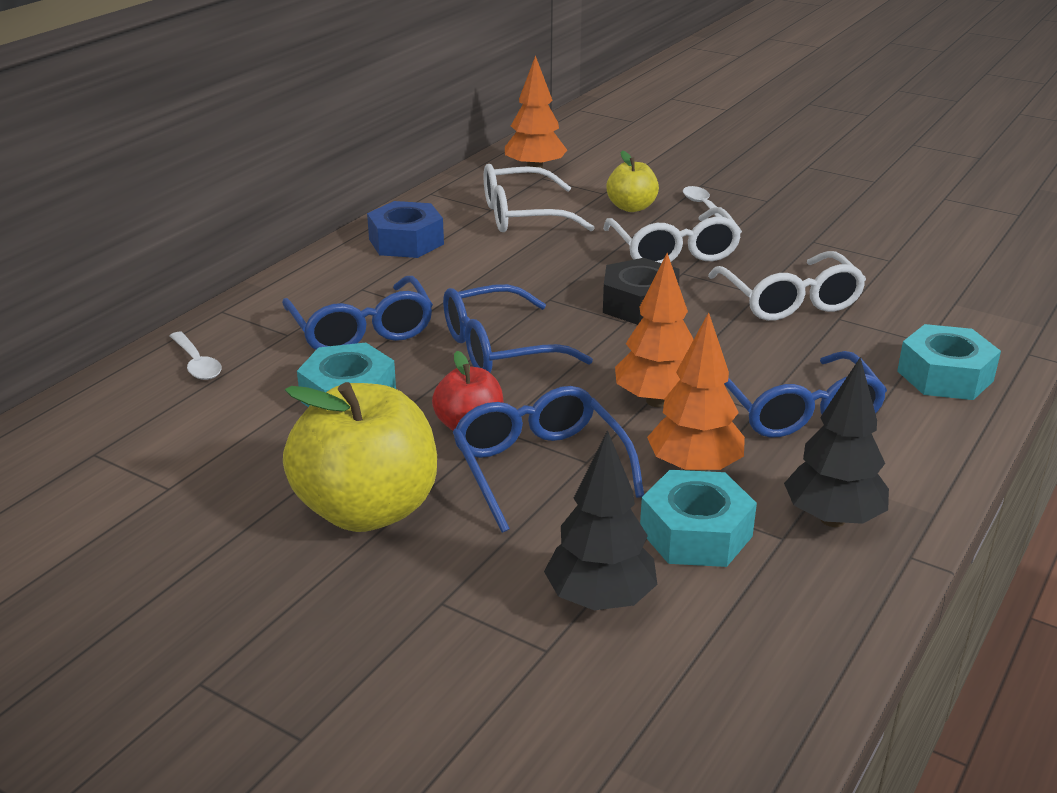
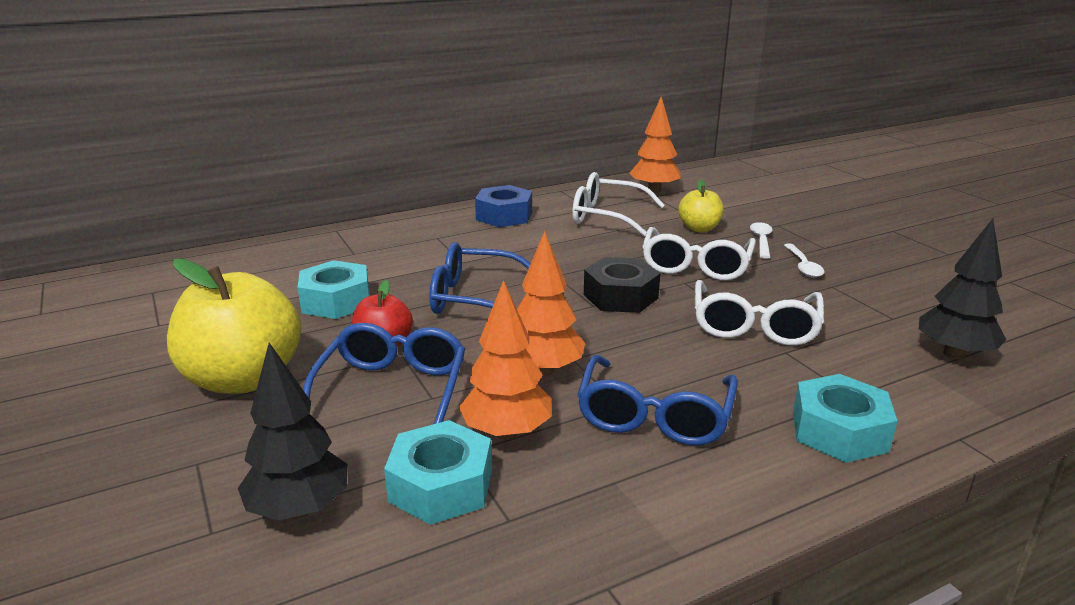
camera: 30 degrees right, 5 degrees down
(197, 363) = (279, 256): white spoon -> white spoon (803, 266)
(362, 331) = (401, 263): blue glasses -> none
(832, 519) = (573, 521): black tree -> black tree (953, 354)

